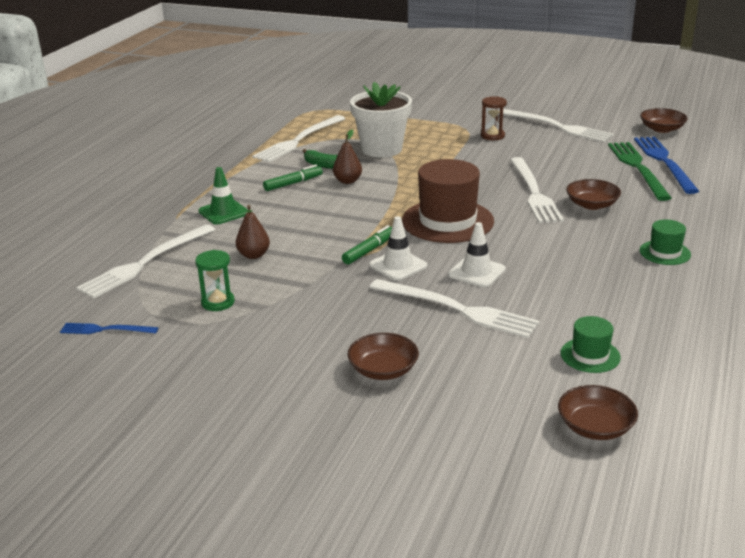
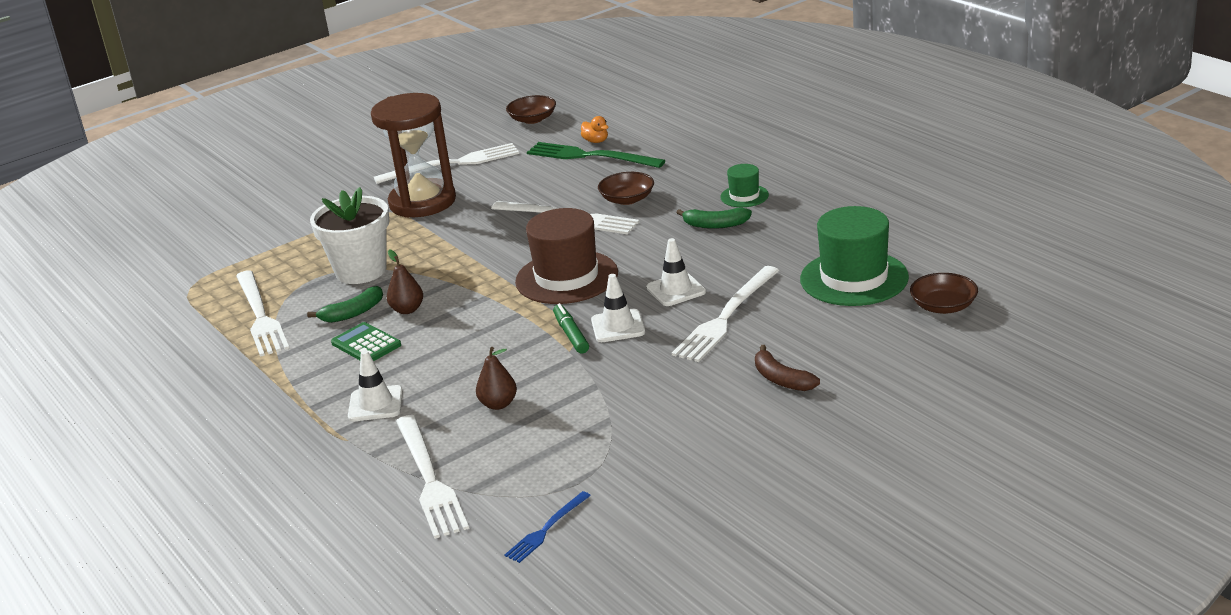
camera: 55 degrees left, 0 degrees up
(218, 302) = (570, 446): green hourglass -> none
(223, 212) = (375, 404): green traffic cone -> white traffic cone
(293, 183) = (366, 344): green marker -> green calculator
(383, 370) = (781, 379): brown bowl -> brown banana
(457, 309) = (726, 317): white fork -> white fork turned 150 degrees clockwise
(492, 136) = (422, 202): brown hourglass -> brown hourglass, size x2.32
(590, 355) = (854, 278): green hat -> green hat, size x1.99
(599, 255) = (715, 225): none -> green banana
(664, 162) = (596, 141): blue fork -> orange duck

